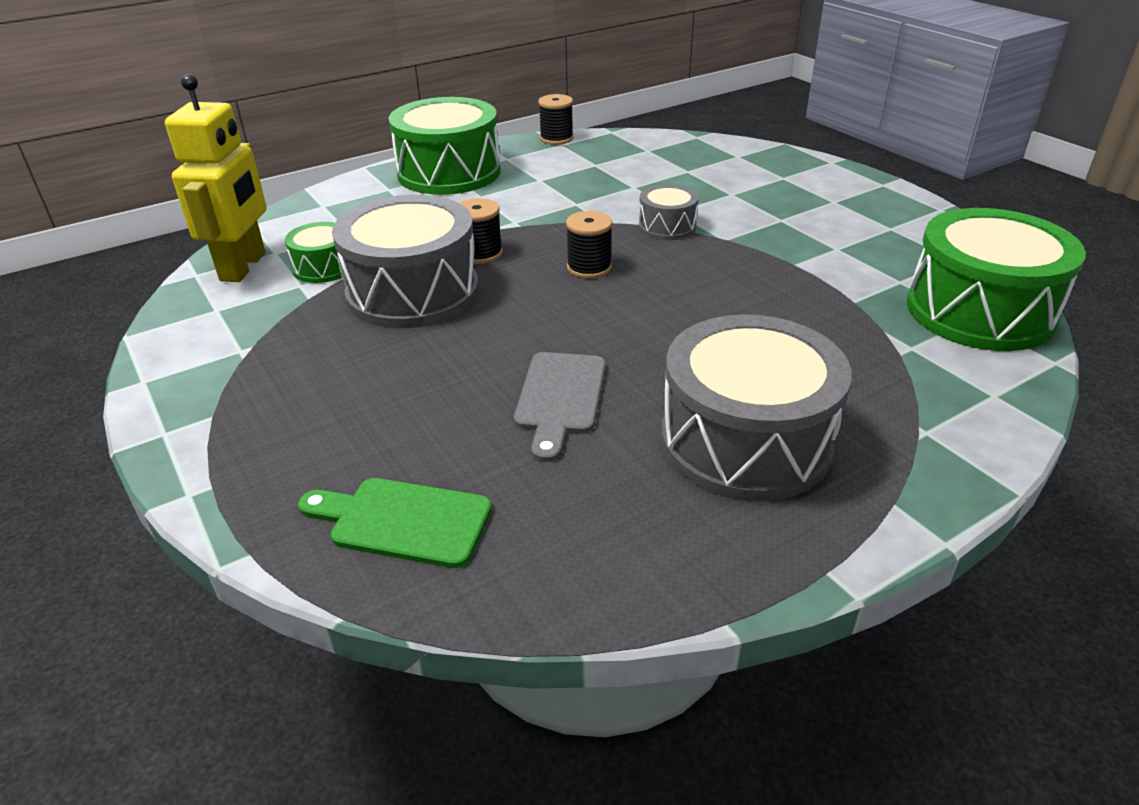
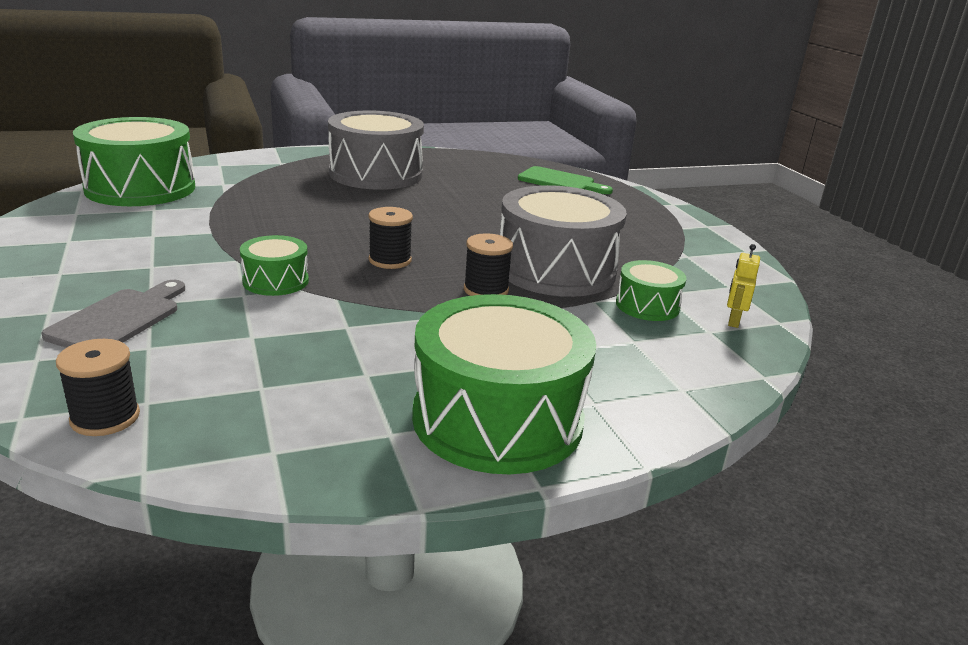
camera: 170 degrees left, 10 degrees down
(244, 267) = (733, 321): yellow robot -> yellow robot, size x0.42
(556, 138) = (267, 473): black spool -> black spool (105, 417)
(560, 398) = (464, 201): grey cutting board -> grey cutting board (119, 319)
(667, 226) = (276, 281): grey drum -> green drum

